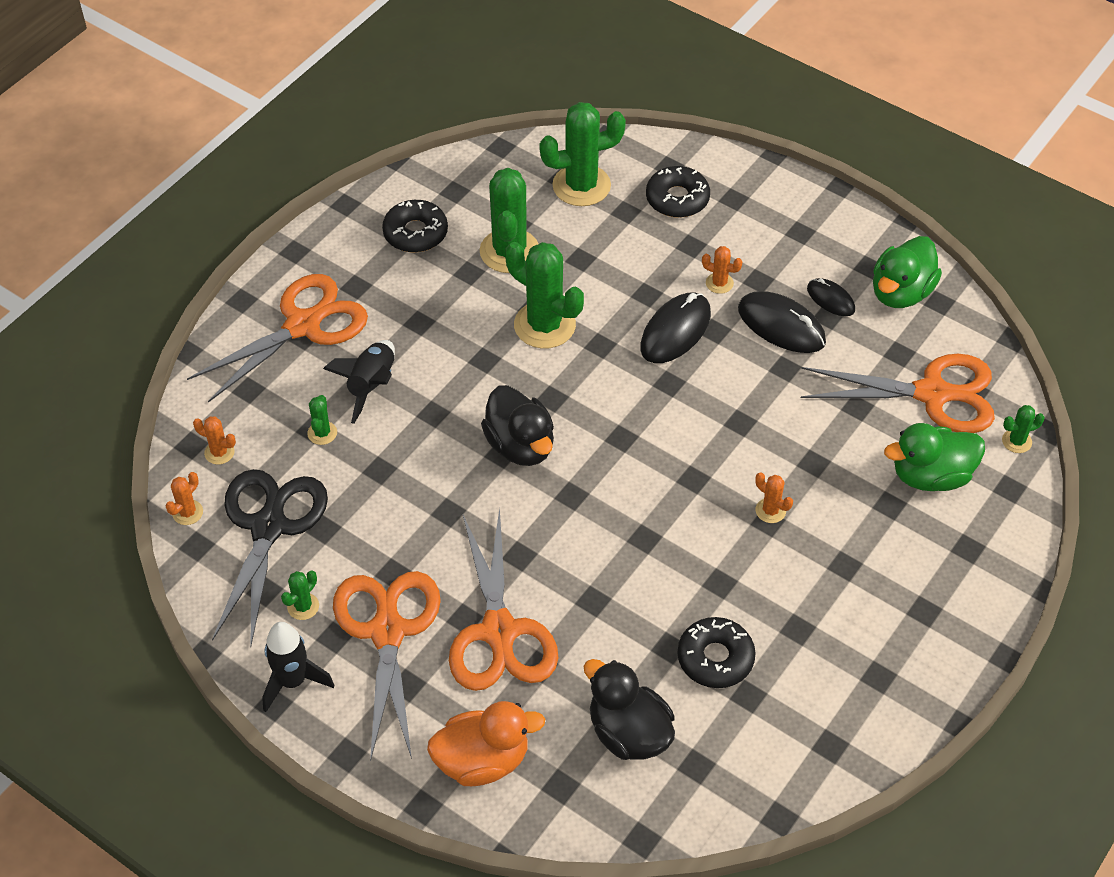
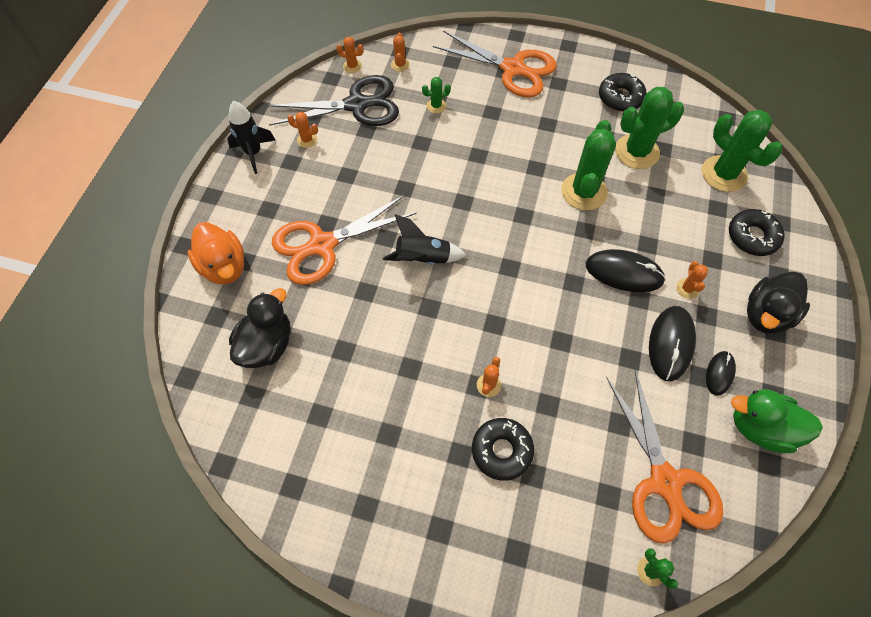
camera: 70 degrees right, 10 degrees up
(303, 606) = (307, 140): green cactus -> orange cactus
(371, 386) = (484, 117): black rocket -> black rocket (423, 258)
(387, 632) = (303, 186): orange scissors -> none
(520, 445) = (474, 210): black duck -> black duck (766, 315)
(715, 658) = (344, 383): black donut -> black donut (501, 451)
(931, 476) = (577, 502): green duck -> none

